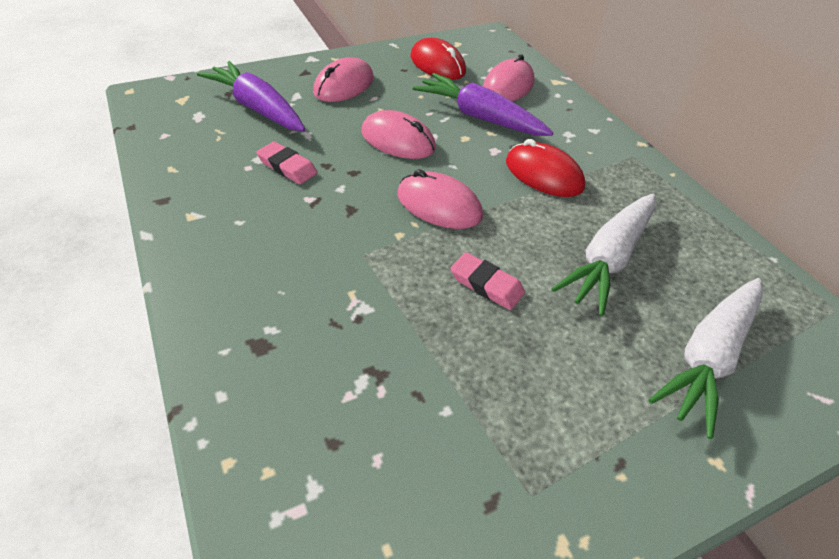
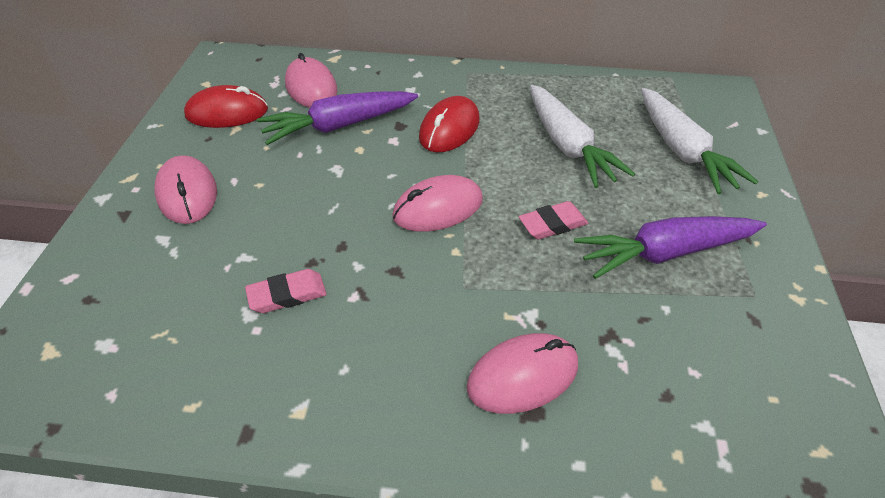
camera: 55 degrees left, 0 degrees up
(257, 108) = (152, 282): purple carrot -> purple carrot (665, 253)
(398, 140) = (322, 193): pink mouse -> pink mouse (523, 376)
(543, 174) = (449, 129): red mouse -> red mouse turned 45 degrees counterclockwise

